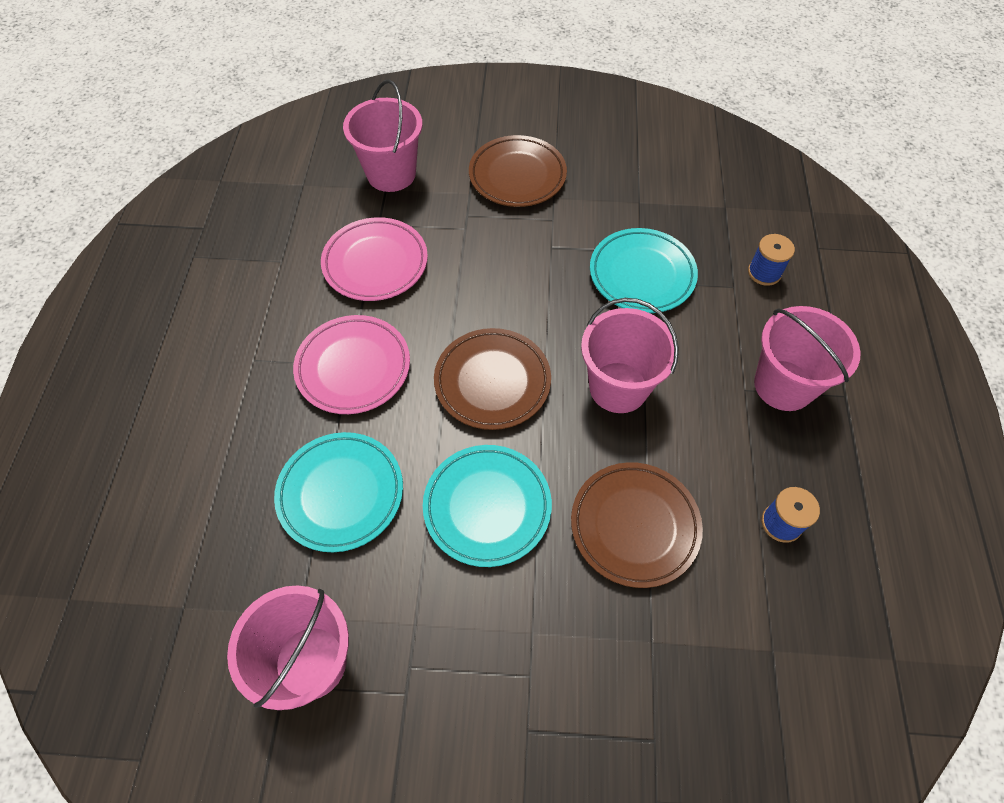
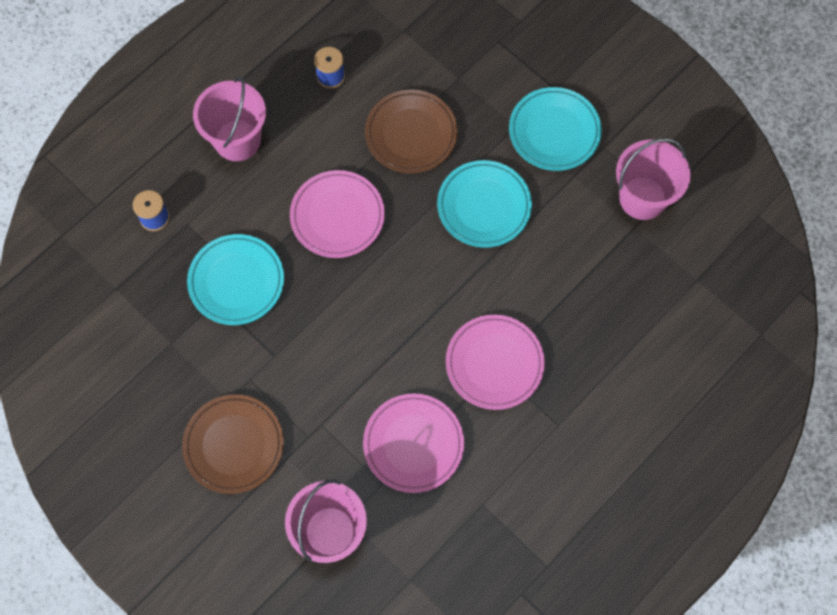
camera: 140 degrees left, 10 degrees up
(341, 493) = (564, 280): turquoise plate -> turquoise plate (554, 132)
(492, 382) = (412, 281): brown plate -> none
(618, 387) = (337, 216): pink bucket -> pink plate

